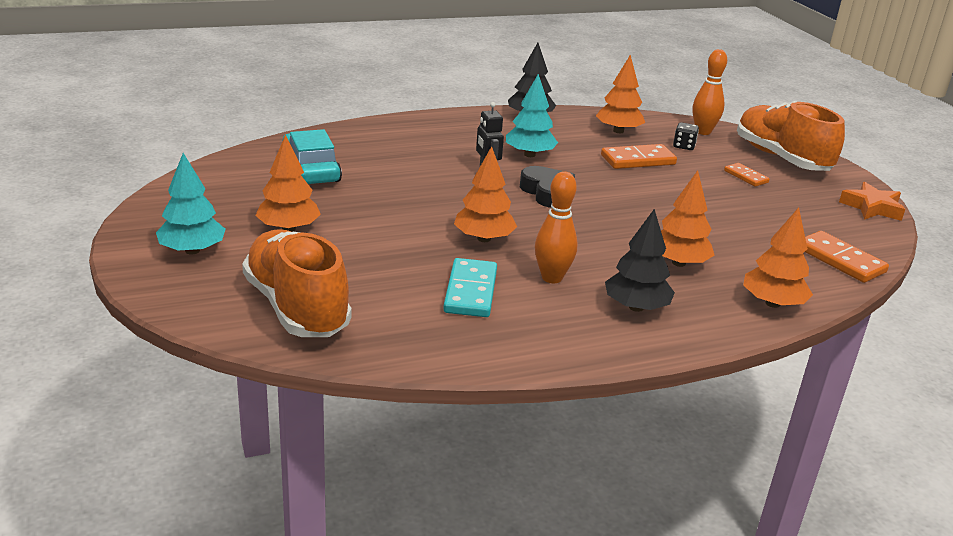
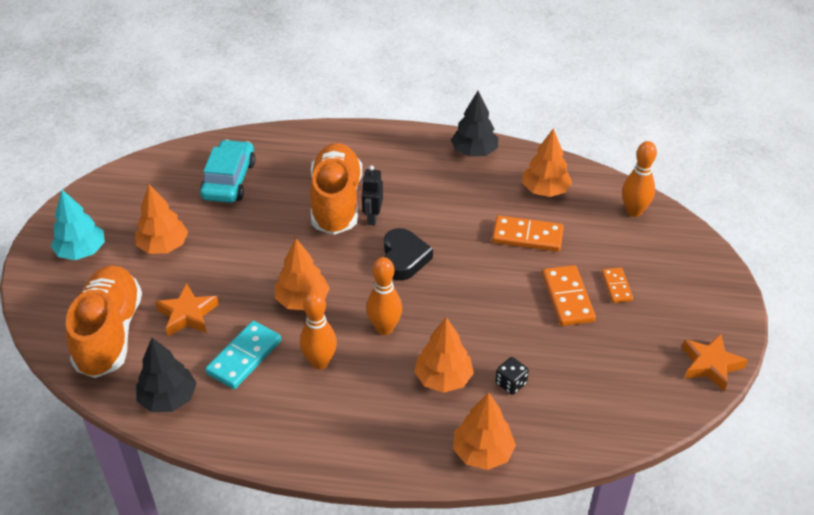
camera: 30 degrees right, 15 degrees up
(373, 273) = (188, 315): none -> orange star
(529, 154) = (429, 204): turquoise tree -> none
(585, 241) = (384, 328): none -> orange bowling pin
(636, 307) = (360, 417): black tree -> black tree (168, 398)
(684, 146) = (593, 228): black dice -> black dice (511, 383)
(781, 158) = (682, 270): orange shoe -> orange shoe (336, 202)
(840, 260) = (601, 423): orange domino -> orange domino (567, 298)

